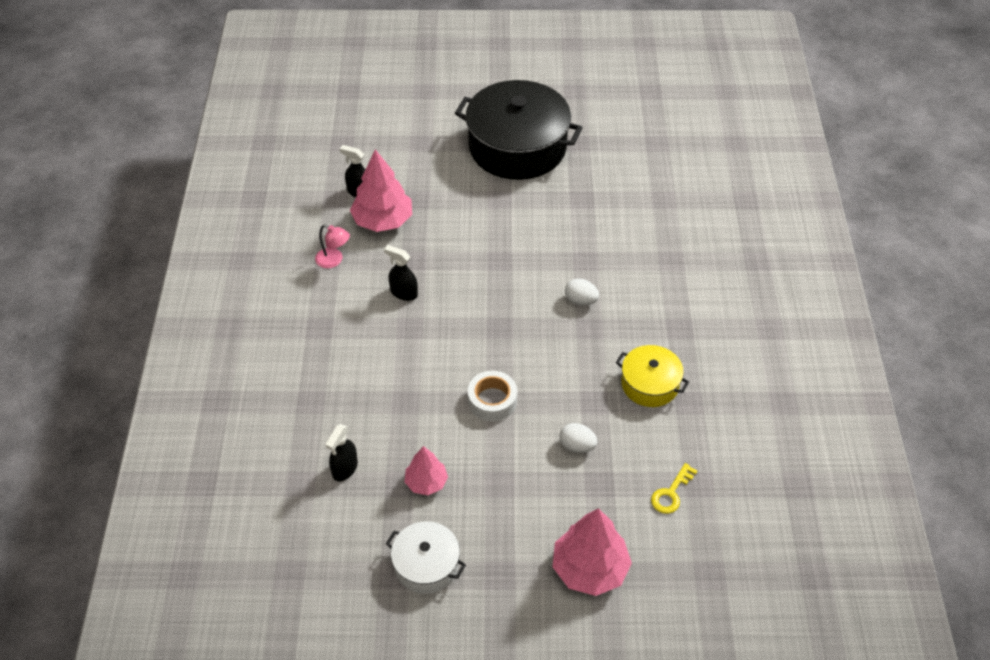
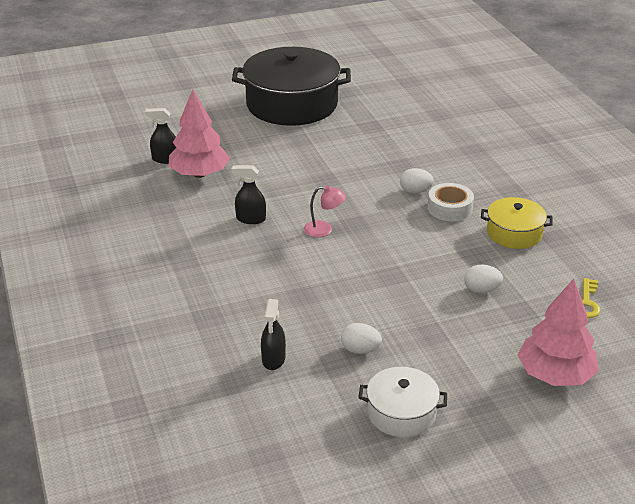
camera: 20 degrees left, 15 degrees down
(334, 260) = (169, 210): pink lamp -> pink lamp (324, 230)
(426, 482) = (360, 350): pink tree -> white egg
(492, 400) = (383, 276): white tape -> white tape (449, 208)

